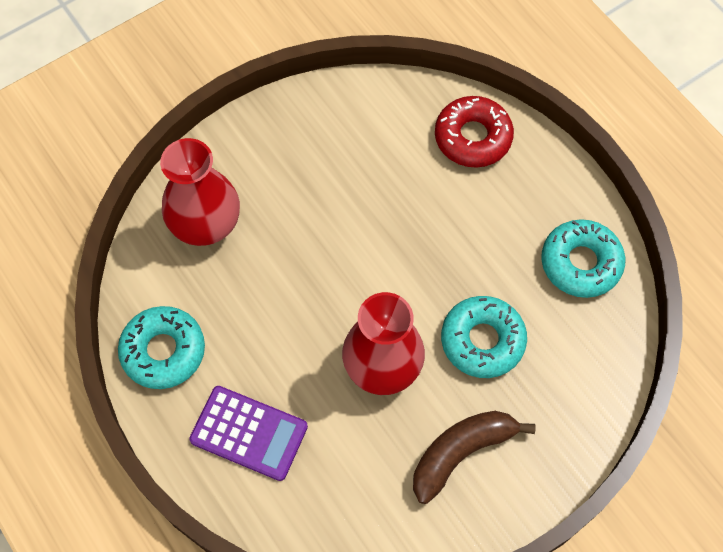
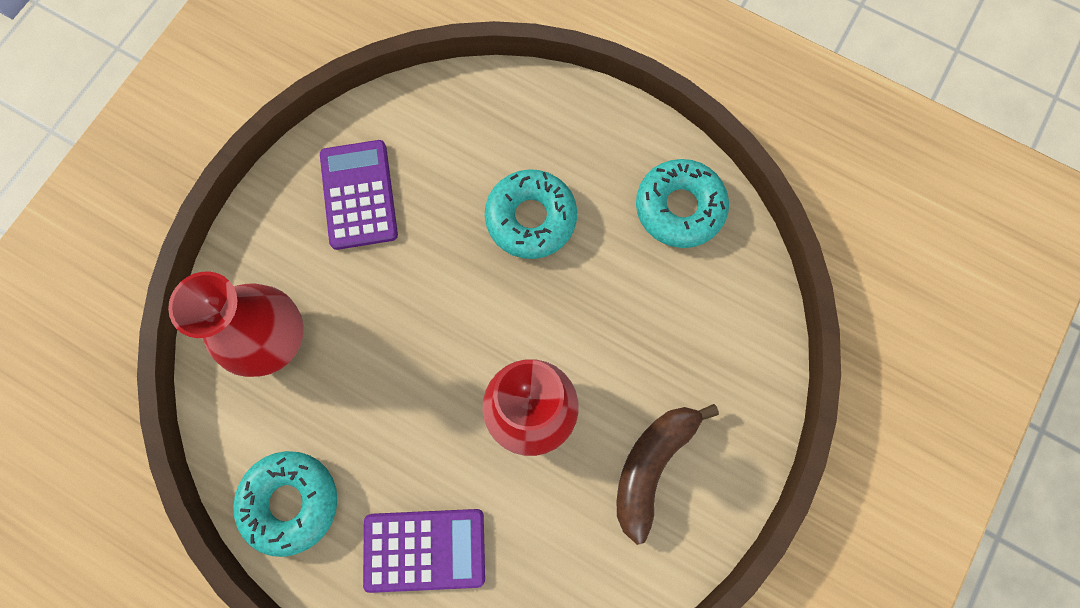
camera: 25 degrees left, 10 degrees up
(323, 146) = (359, 195): none -> purple calculator
(473, 137) = (511, 119): red donut -> none
(482, 340) = (619, 335): turquoise donut -> turquoise donut (531, 218)

